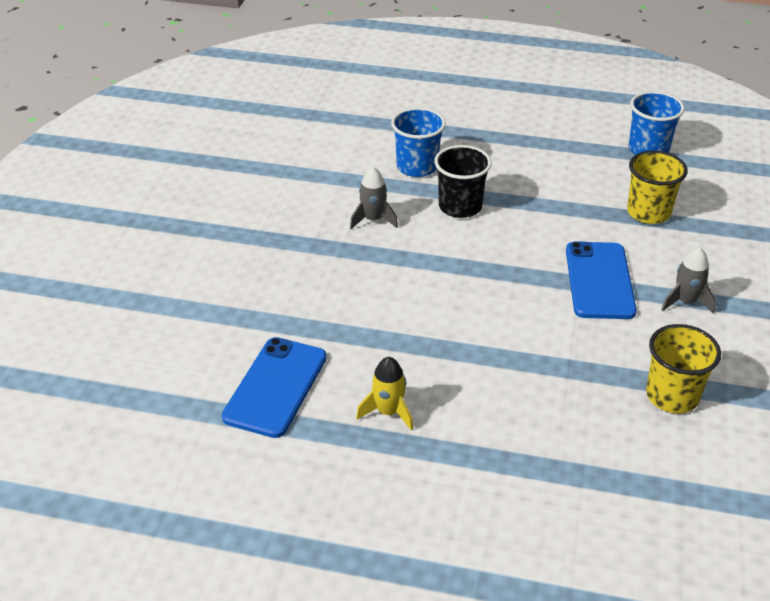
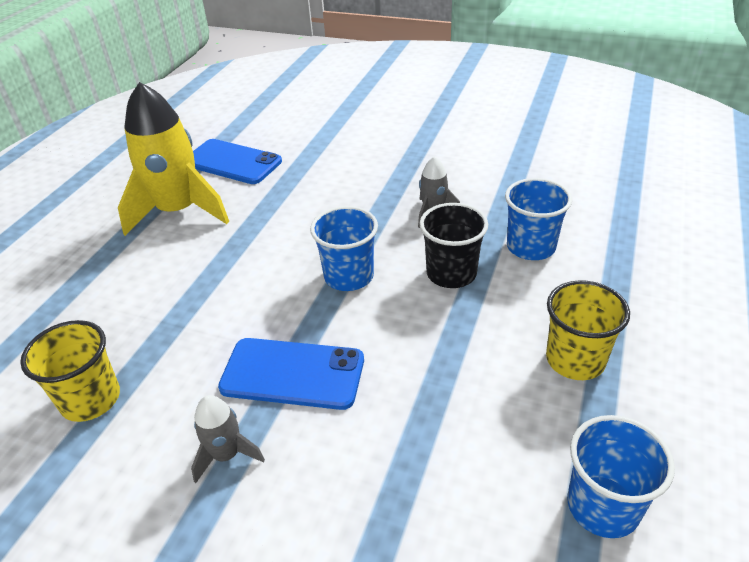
camera: 100 degrees right, 0 degrees up
(388, 412) = (179, 211): yellow rocket -> yellow rocket, size x2.16
(476, 263) = (349, 276): none -> blue cup
(648, 212) = (424, 461): yellow cup -> yellow cup (575, 360)

